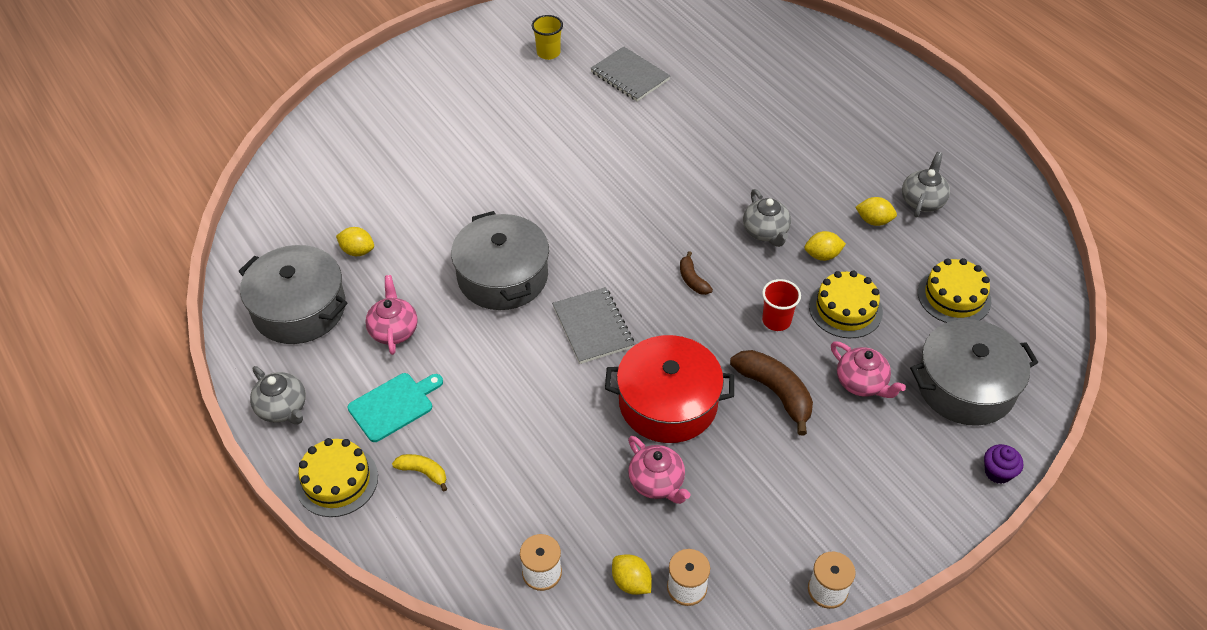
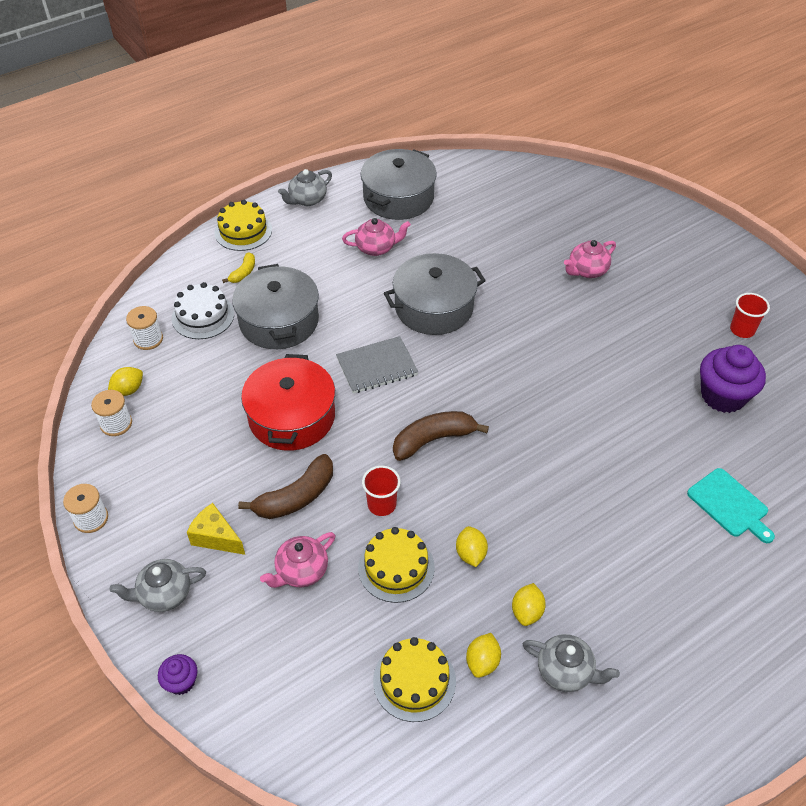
camera: 90 degrees right, 0 degrees up
(357, 251) = (458, 222): yellow lemon -> yellow lemon (482, 662)
(394, 405) = (304, 253): turquoise cutting board -> turquoise cutting board (729, 505)
(502, 512) = (203, 316): none -> white cake
(548, 53) = (742, 330): yellow cup -> red cup
(630, 76) = (723, 396): grey notebook -> purple cupcake
(657, 482) = (213, 407): pink teapot -> pink teapot (587, 270)
(692, 280) = (433, 439): brown banana -> brown banana, size x1.83
(765, 232) = (501, 504): grey teapot -> grey teapot (164, 594)
(834, 460) = (216, 537): none -> yellow cheese
(965, 386) = (289, 669): grey pot -> grey pot (279, 321)

